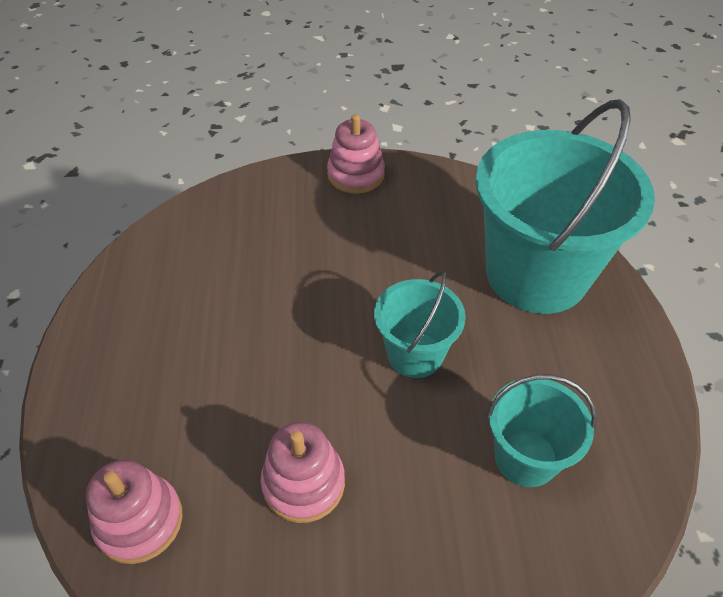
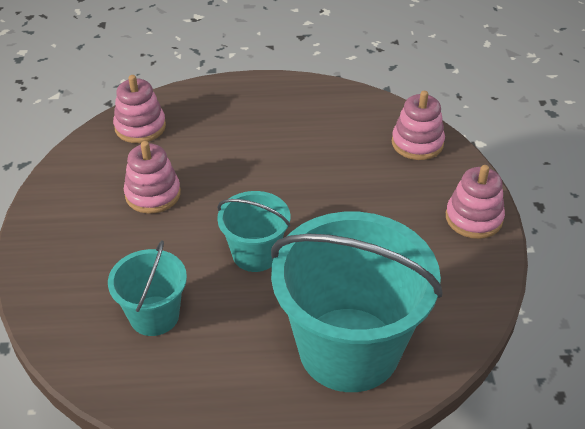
camera: 90 degrees right, 5 degrees down
(235, 205) = (417, 143): none -> pink stacking toy

